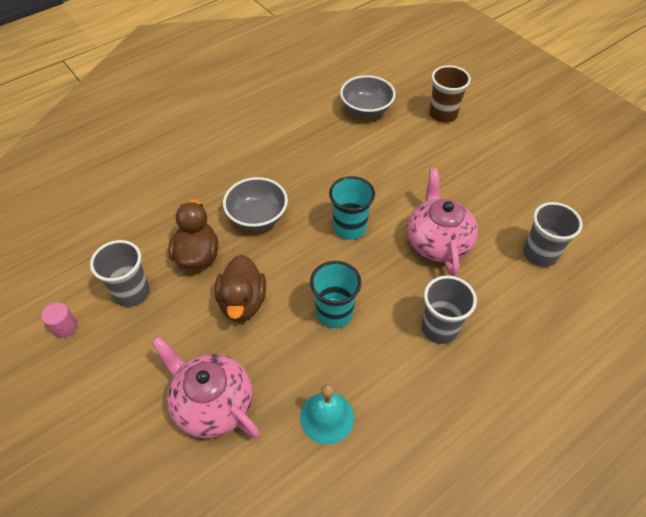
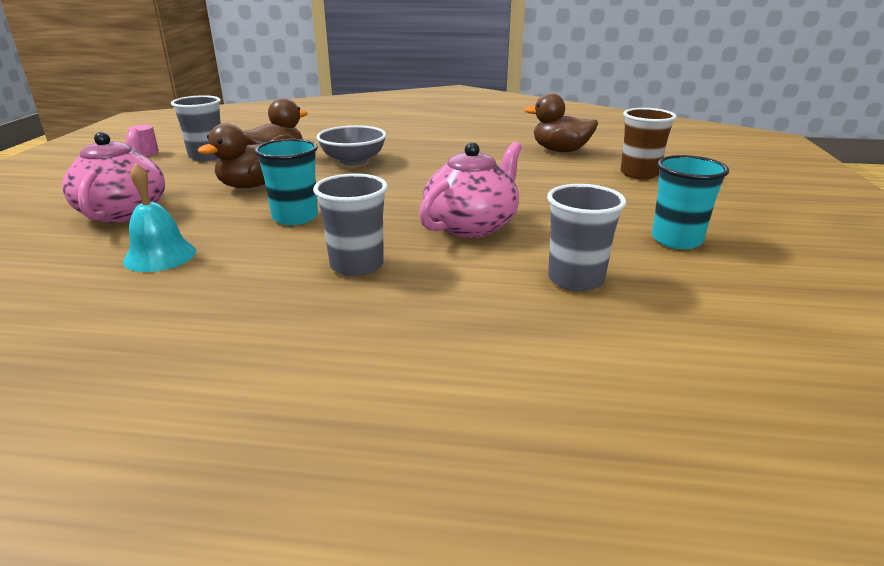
camera: 45 degrees right, 25 degrees down
(349, 228) = (409, 189): turquoise cup -> turquoise cup (676, 240)
(366, 109) = (560, 150): grey bowl -> brown duck

